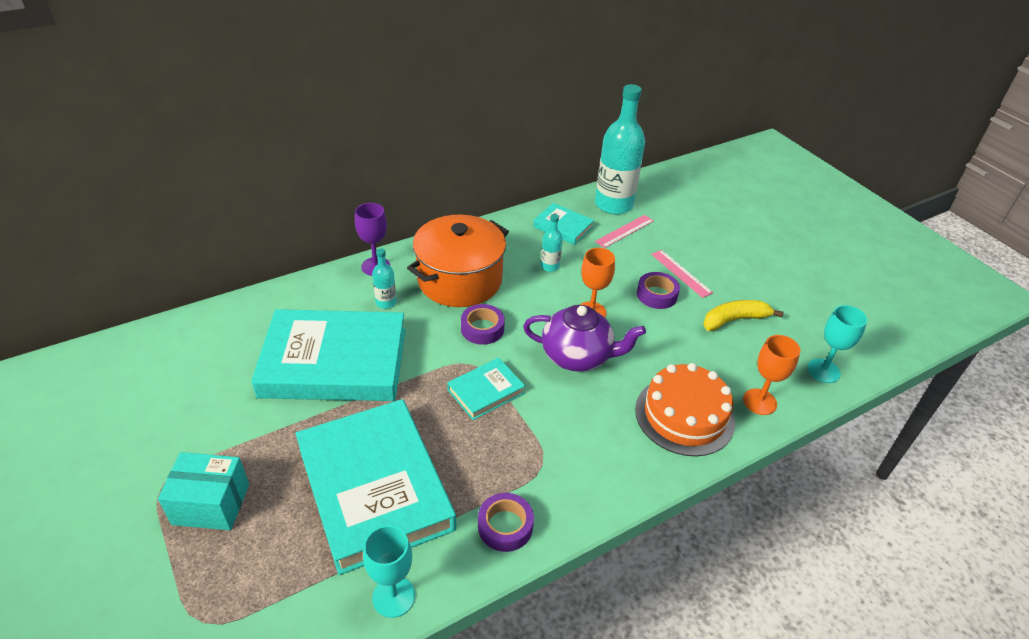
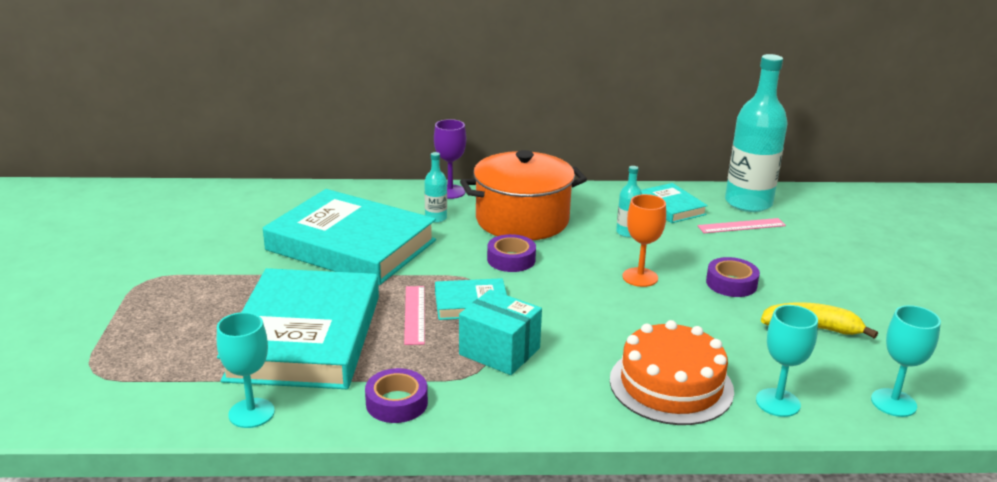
camera: 30 degrees right, 15 degrees down
(211, 504) = (168, 304): turquoise box -> turquoise box (499, 351)
(577, 356) = (592, 306): purple teapot -> none
(681, 273) = (779, 274): pink ruler -> pink ruler (414, 314)
(759, 402) = (778, 402): orange goblet -> turquoise goblet

